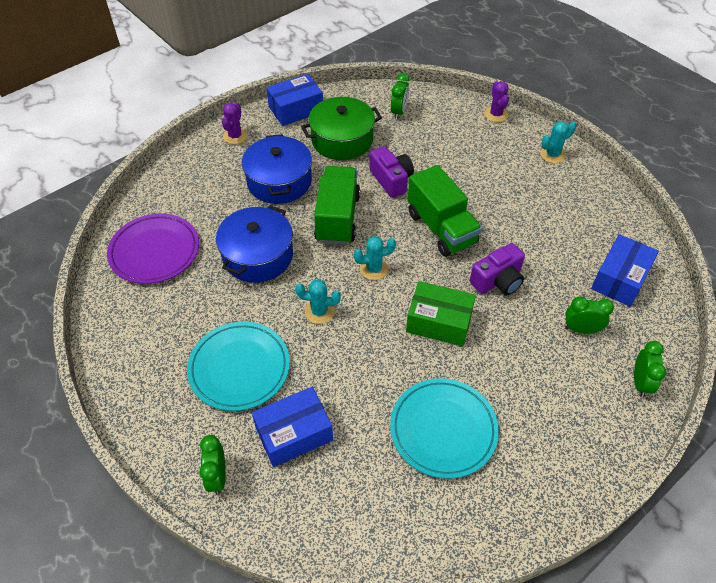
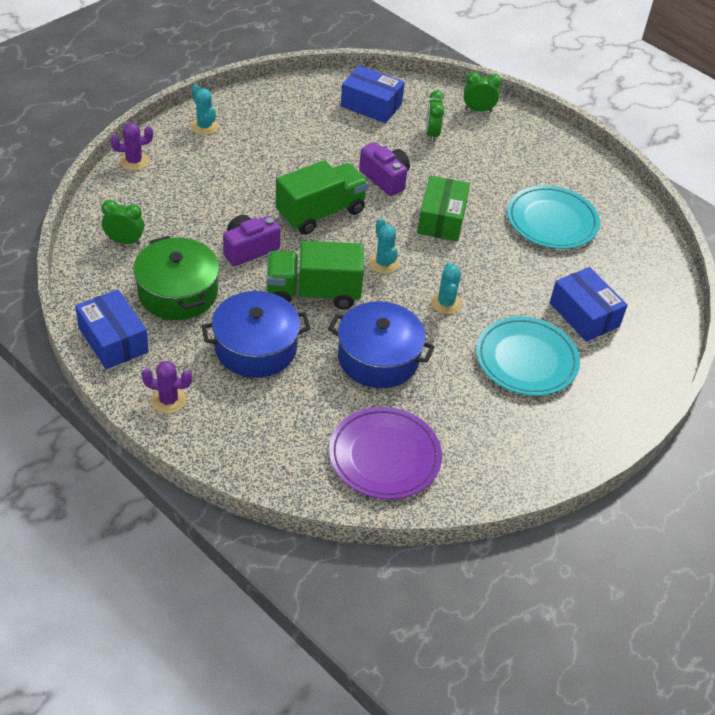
camera: 100 degrees left, 5 degrees down
(217, 477) = (640, 364): green clock -> none

